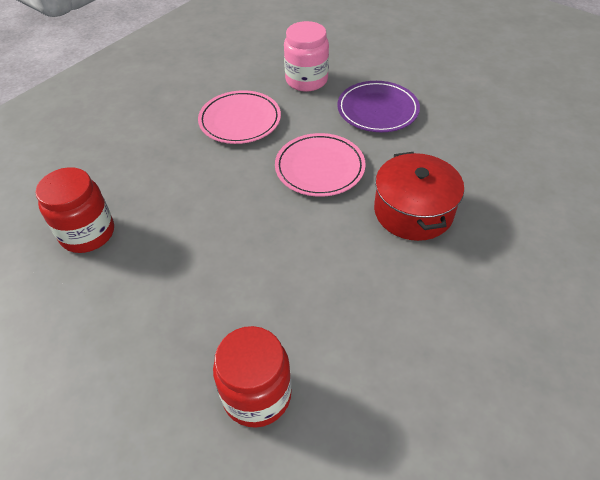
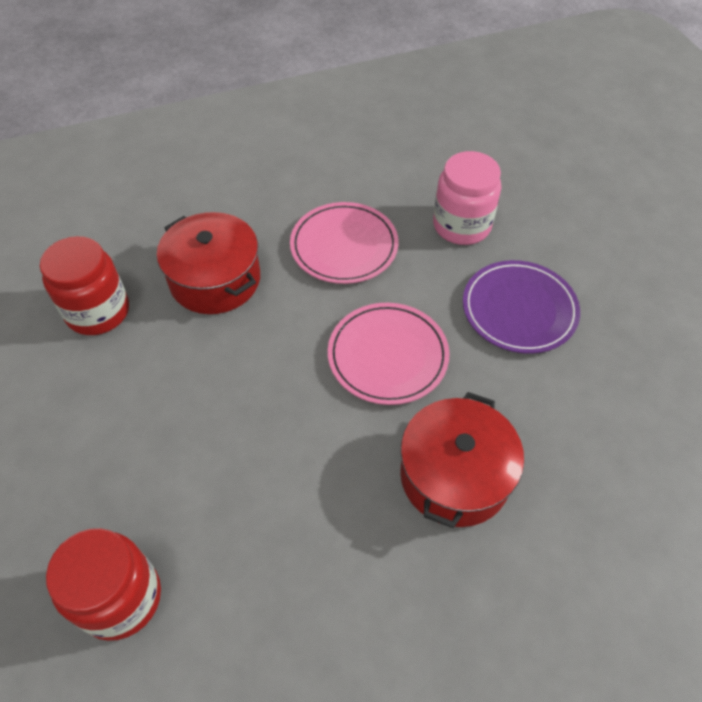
camera: 30 degrees right, 5 degrees up
(164, 176) = (215, 279): none -> red pot

